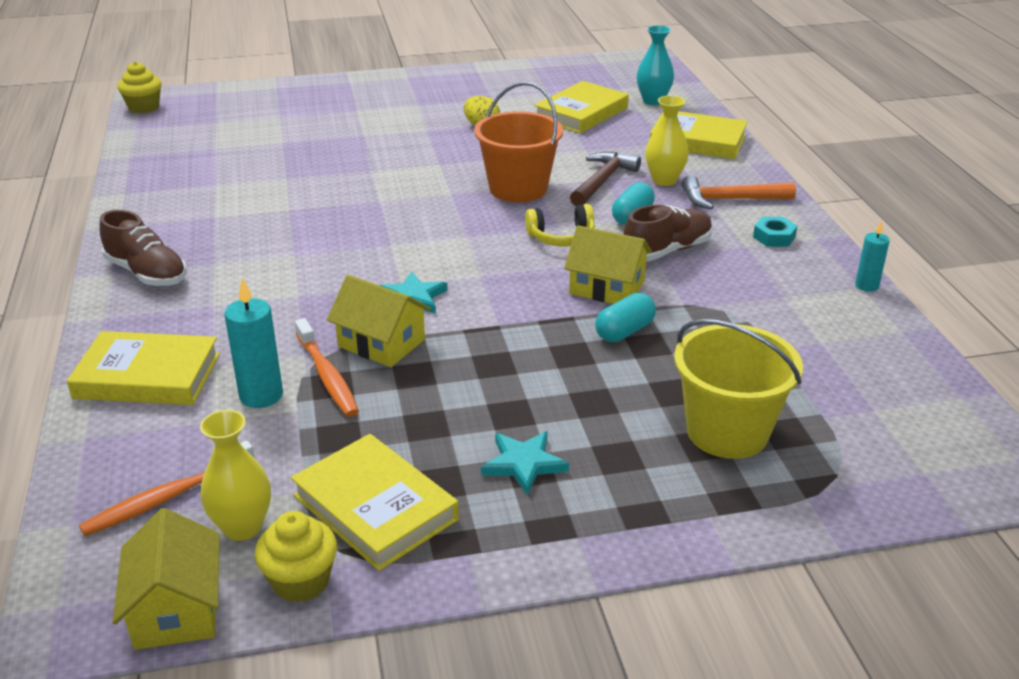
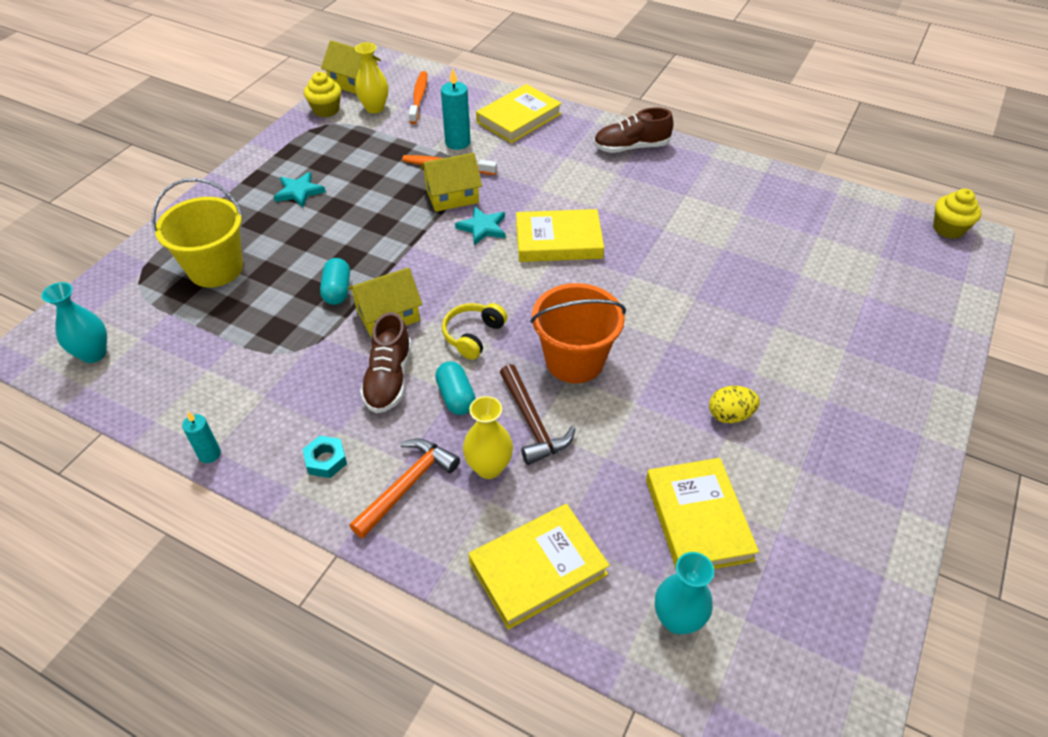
camera: 130 degrees right, 15 degrees up
(375, 507) = (336, 141): yellow book -> yellow book (558, 241)
(938, 424) = (94, 354): none -> turquoise vase

